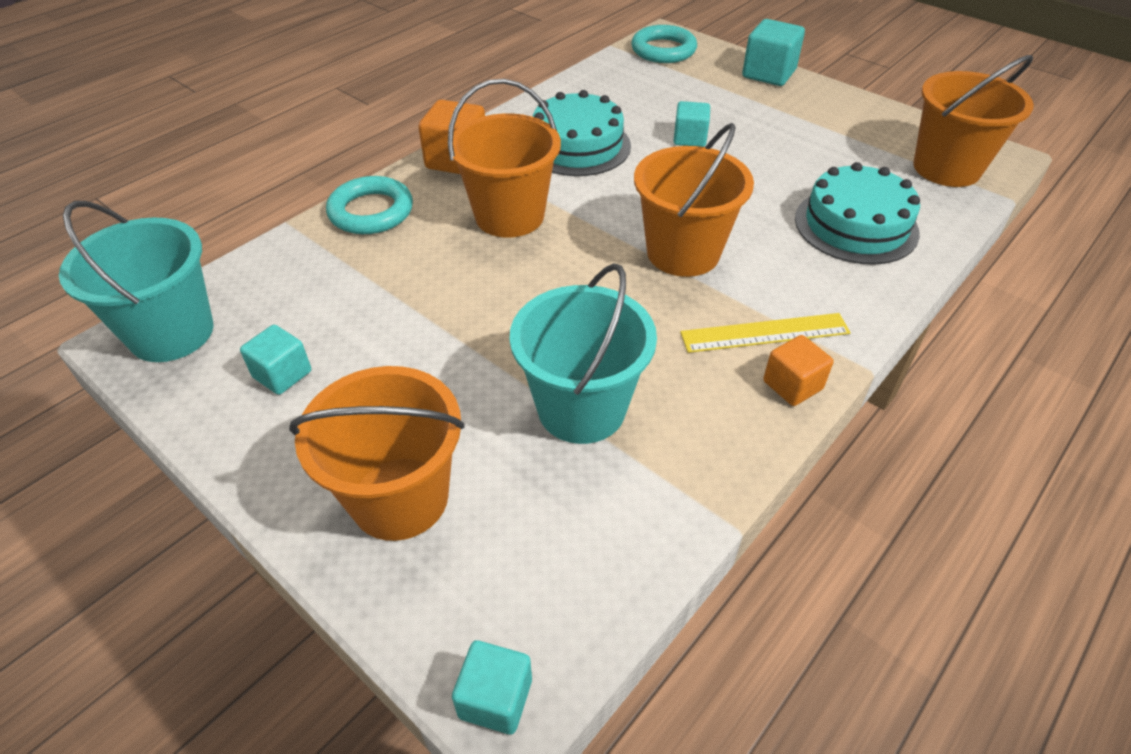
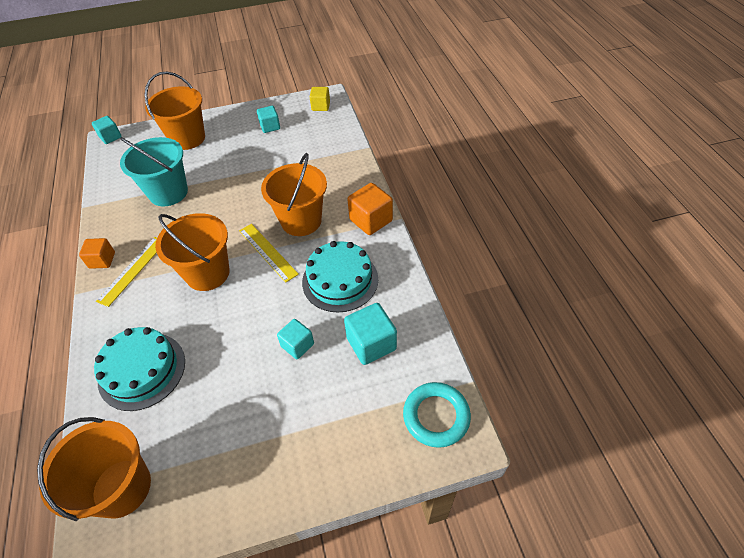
camera: 125 degrees right, 5 degrees up
(171, 333) = (321, 106): turquoise bucket -> yellow cube
(371, 211) = (351, 175): turquoise ring -> none
(593, 219) = (267, 252): none -> yellow ruler
(768, 74) = (338, 473): turquoise cube -> turquoise cube (371, 343)

